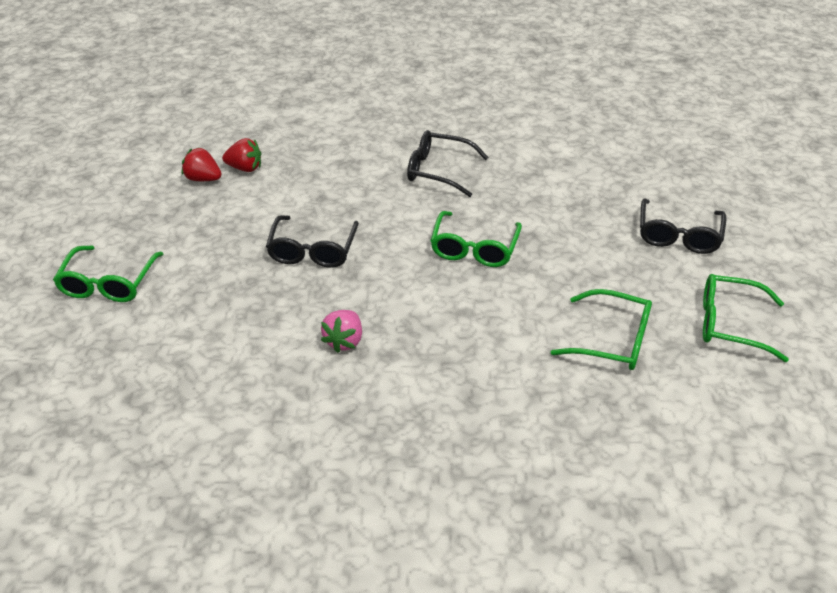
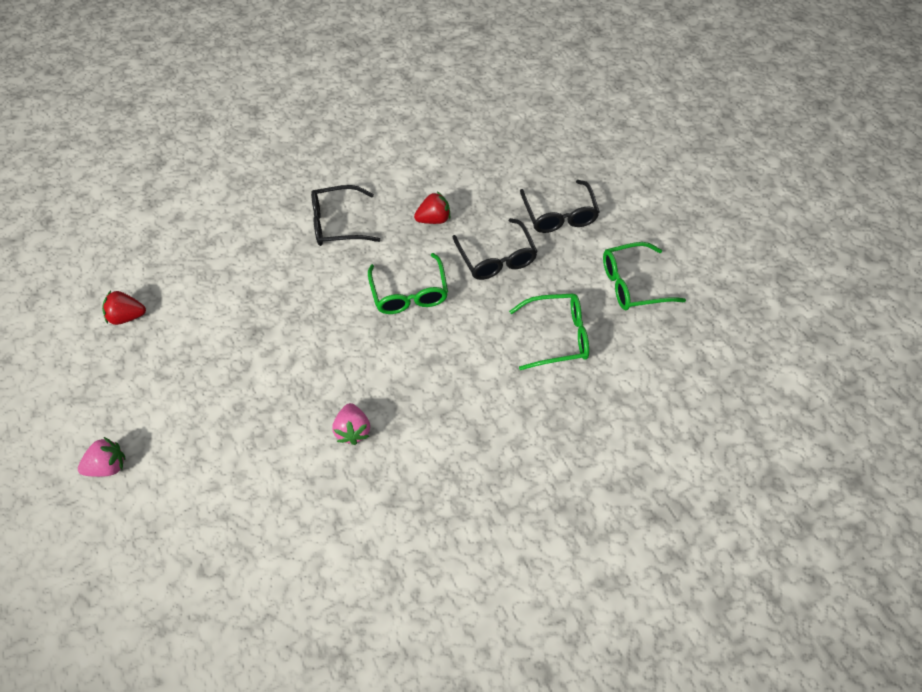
camera: 25 degrees left, 15 degrees up
(109, 283) = (109, 466): green glasses -> pink strawberry
(245, 168) = (161, 289): red strawberry -> red strawberry (434, 219)
(313, 250) = (275, 352): black glasses -> black glasses (496, 258)

